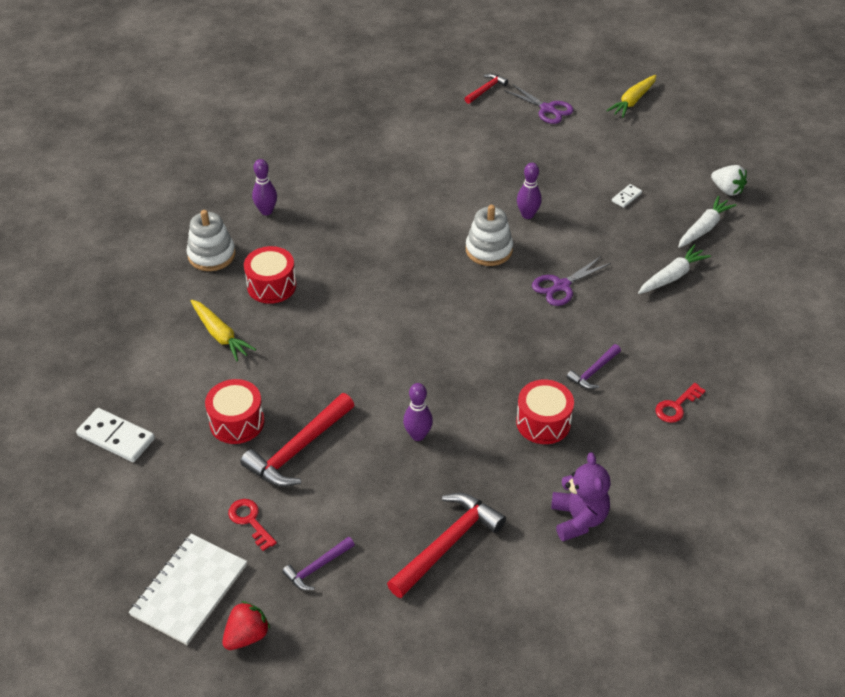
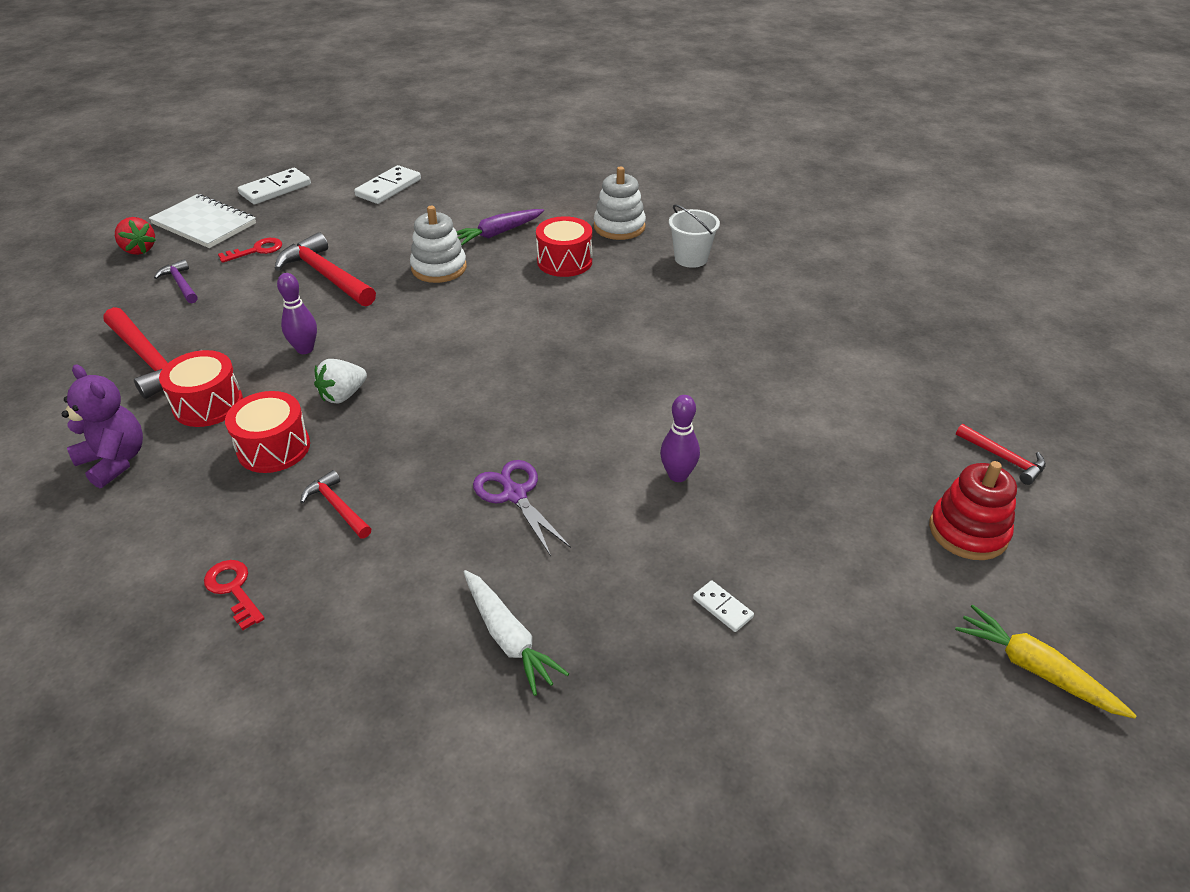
camera: 95 degrees right, 5 degrees down
(108, 544) = (275, 189): none -> white domino
(220, 335) = (498, 233): yellow carrot -> purple carrot
(237, 422) = (378, 243): red drum -> red drum (208, 404)
(266, 211) = (691, 258): purple bowling pin -> white bucket
(489, 250) = (603, 428): white stacking toy -> white stacking toy (439, 268)
(548, 109) = (968, 531): purple scissors -> red stacking toy
(578, 519) = (115, 461): purple teddy bear -> purple teddy bear turned 135 degrees counterclockwise
(593, 371) = (337, 507): purple hammer -> red hammer
(704, 228) = (631, 716): white carrot -> none
(727, 190) = (750, 789): white strawberry -> white strawberry (343, 395)

